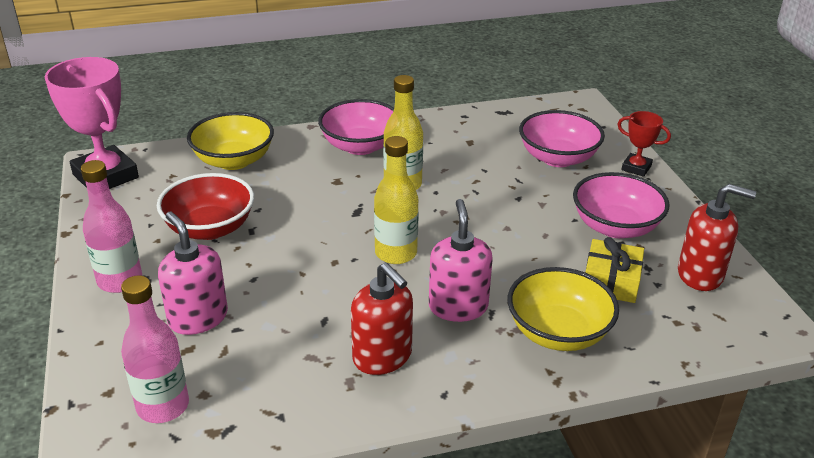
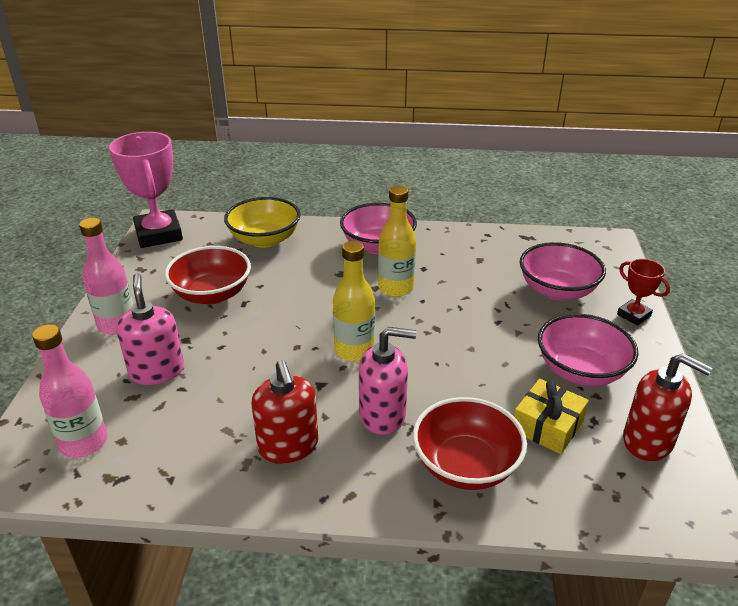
camera: 20 degrees right, 0 degrees up
(458, 307) = (383, 415): pink soap dispenser -> pink soap dispenser turned 75 degrees clockwise
(558, 332) = (466, 465): yellow bowl -> red bowl

